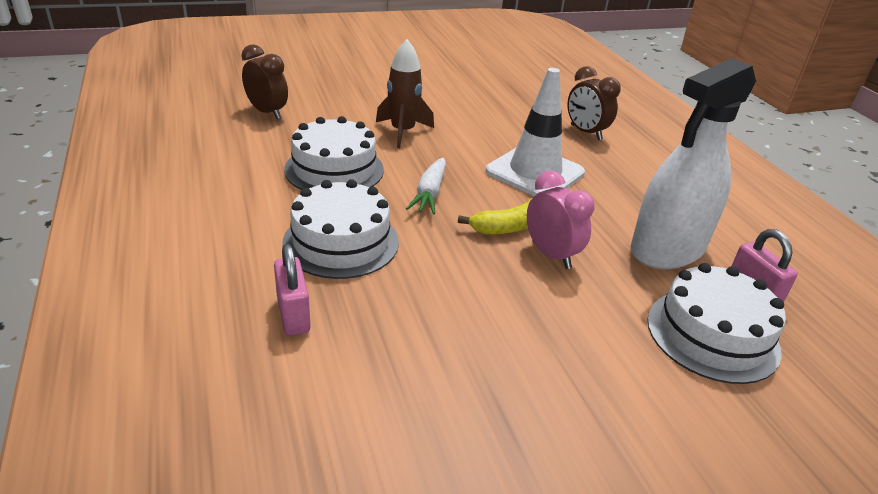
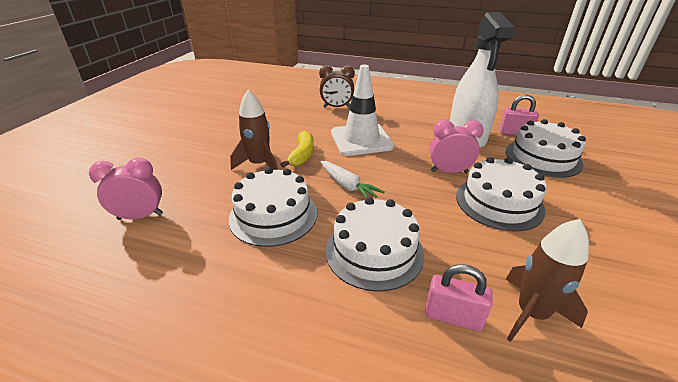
camera: 50 degrees left, 0 degrees up
(267, 112) = (140, 216): brown clock -> pink clock
(343, 370) = (531, 313): none -> brown rocket
(509, 227) = (411, 173): yellow banana -> yellow banana (302, 155)
(530, 310) = (499, 203): none -> white cake

